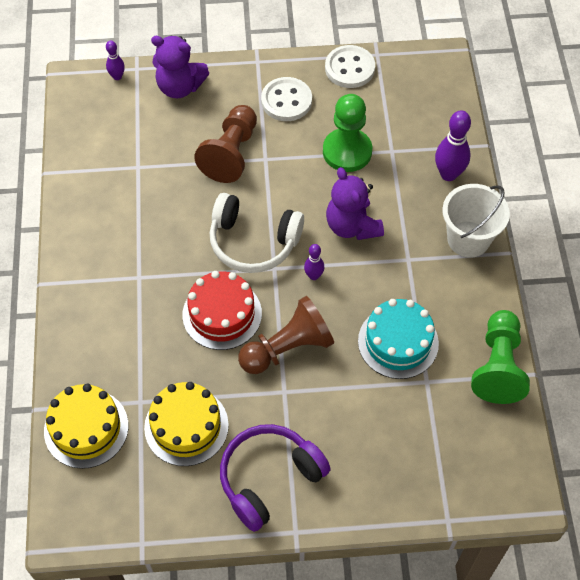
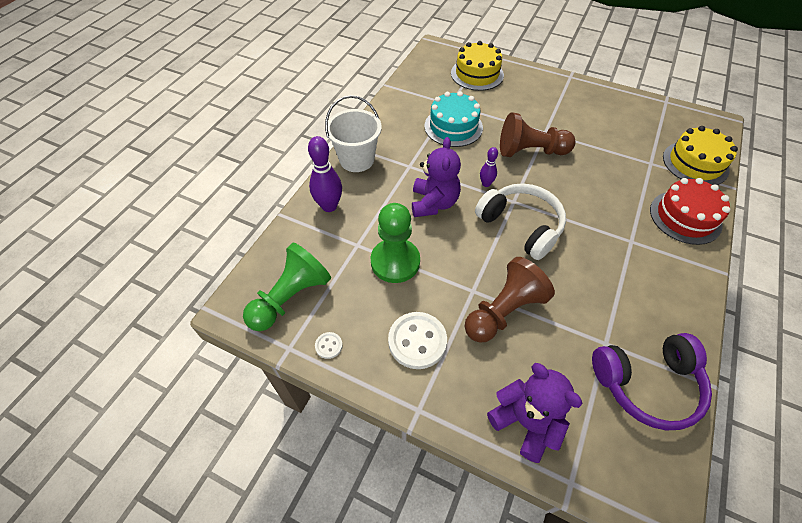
camera: 150 degrees left, 5 degrees down
(117, 76) = (601, 482): purple bowling pin -> none
(186, 426) = (621, 139): yellow cake -> yellow cake (477, 74)
(222, 314) = (570, 188): red cake -> red cake (685, 217)
(269, 479) = (575, 99): purple headphones -> purple headphones (647, 384)
(349, 68) = (329, 346): white button -> white button, size x0.46
(498, 366) = (402, 94): green pawn -> green pawn (290, 297)

